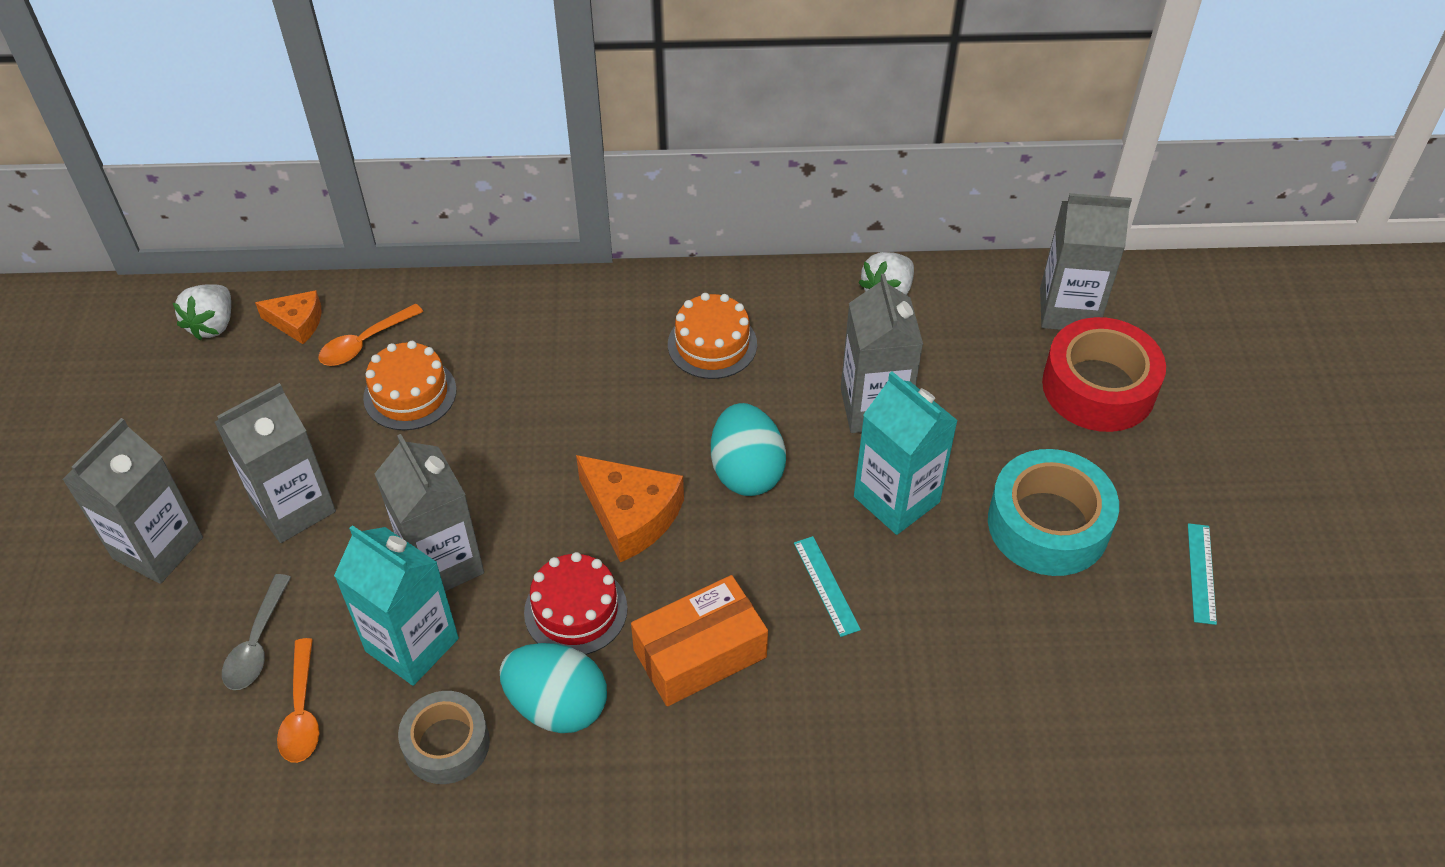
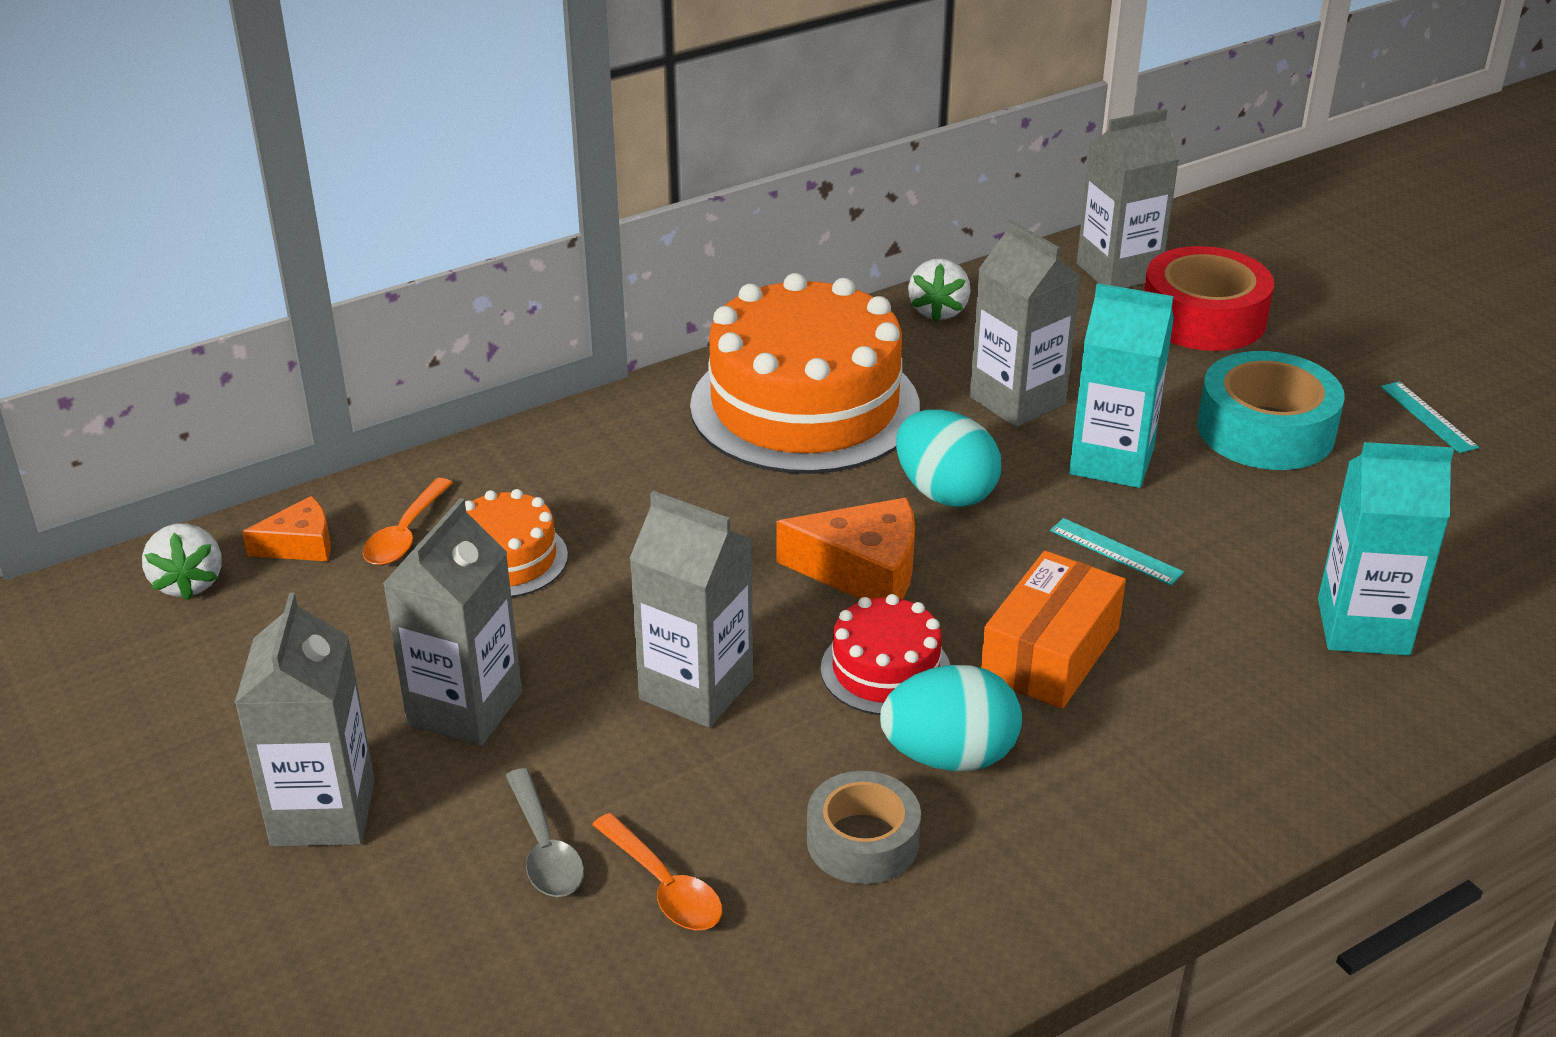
camera: 30 degrees left, 15 degrees down
(412, 645) = (734, 772): turquoise carton -> turquoise carton (1363, 627)
(712, 344) = (804, 406): orange cake -> orange cake, size x2.11

